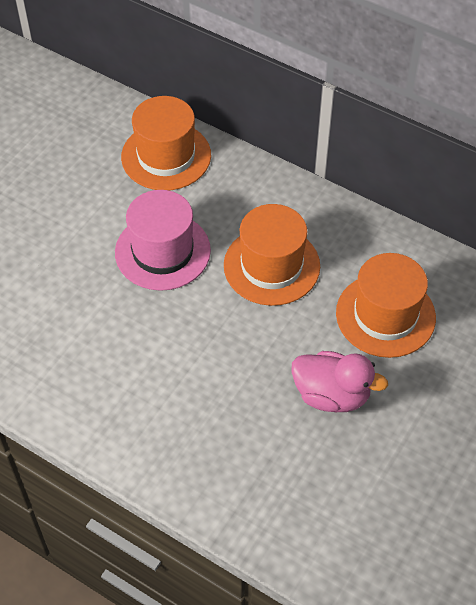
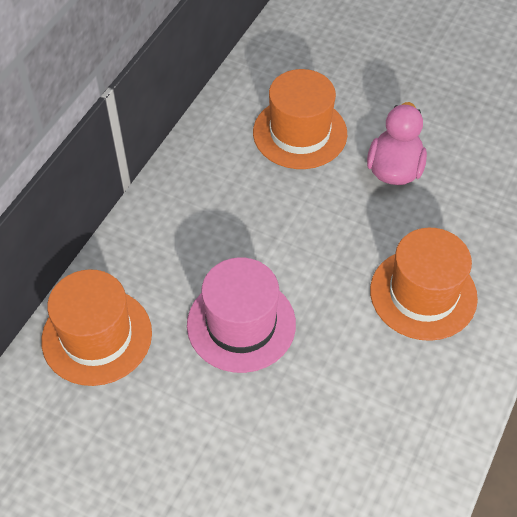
camera: 95 degrees left, 0 degrees up
(271, 266) = (251, 223): orange hat -> orange hat (423, 294)

